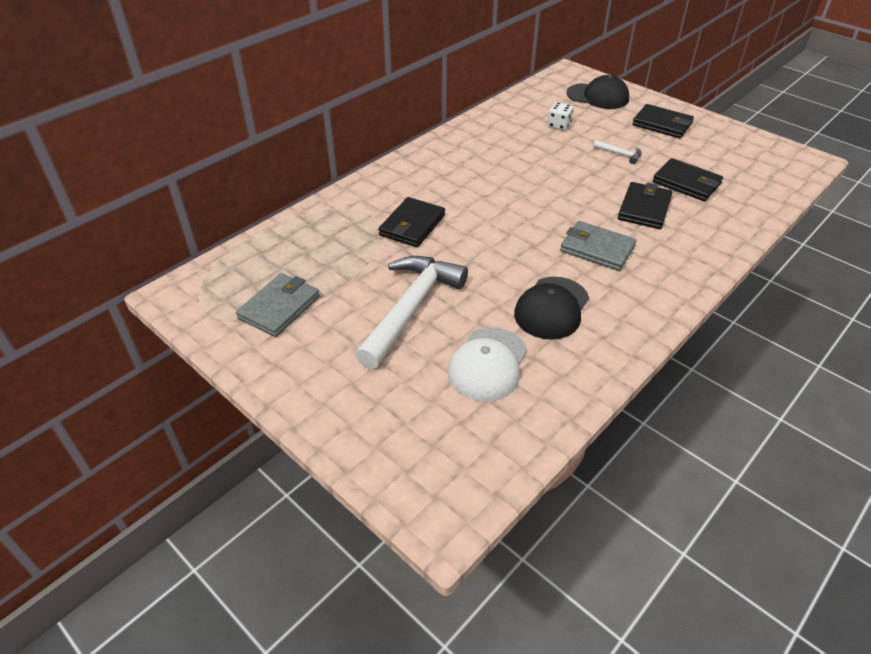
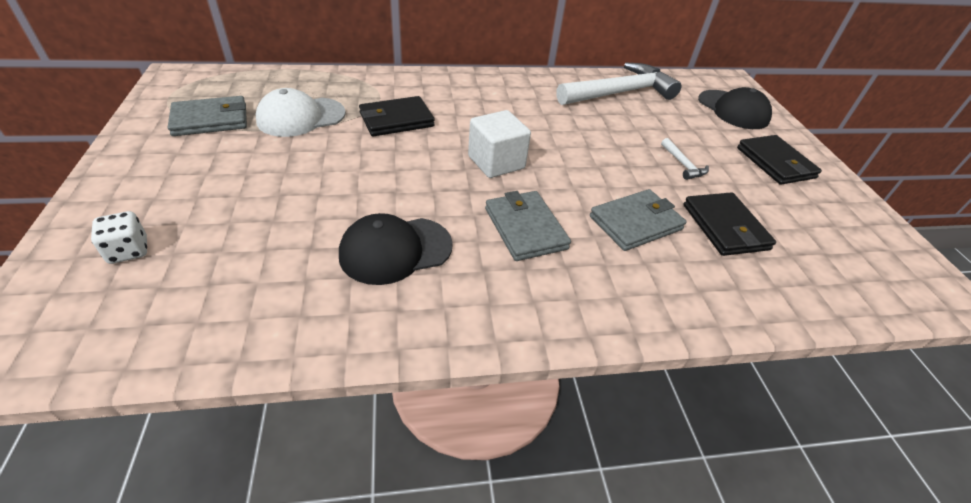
camera: 35 degrees right, 0 degrees up
(411, 308) = (288, 175): white hammer -> white hammer (620, 93)
(488, 364) = (262, 257): white cap -> white cap (301, 117)
(521, 217) = (496, 162): none -> white cube
(559, 126) = (653, 114): white dice -> white dice (128, 251)
(644, 208) = (635, 223): black wallet -> grey wallet

